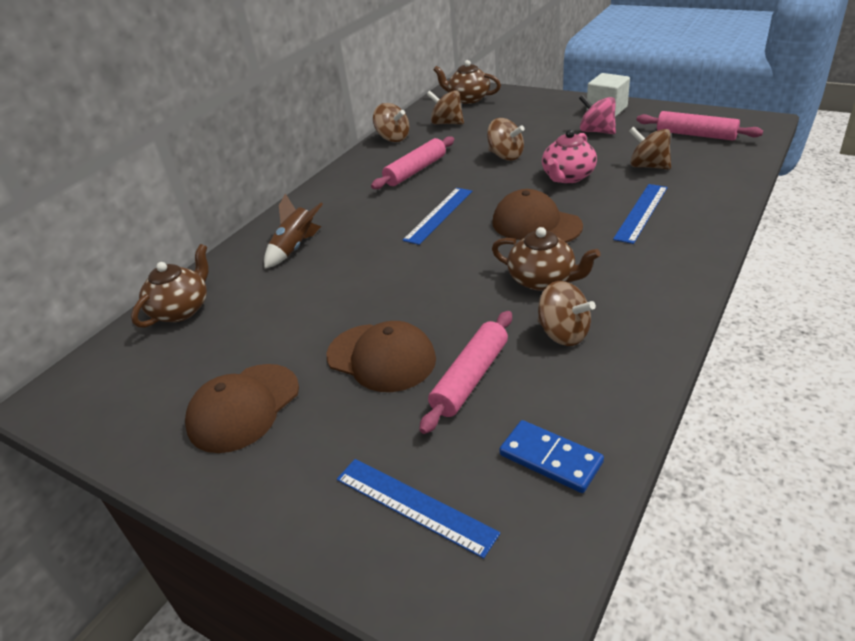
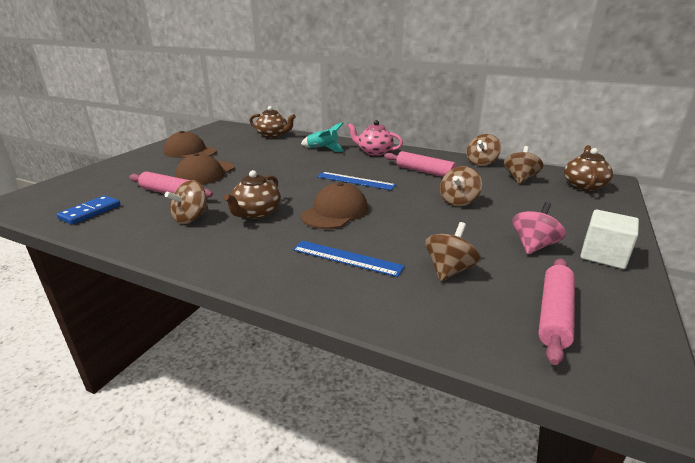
camera: 80 degrees right, 10 degrees down
(295, 248) = (322, 149): brown rocket -> turquoise rocket
(414, 505) = (95, 184): blue ruler -> none
(567, 177) = (419, 227): pink teapot -> pink teapot (374, 152)

